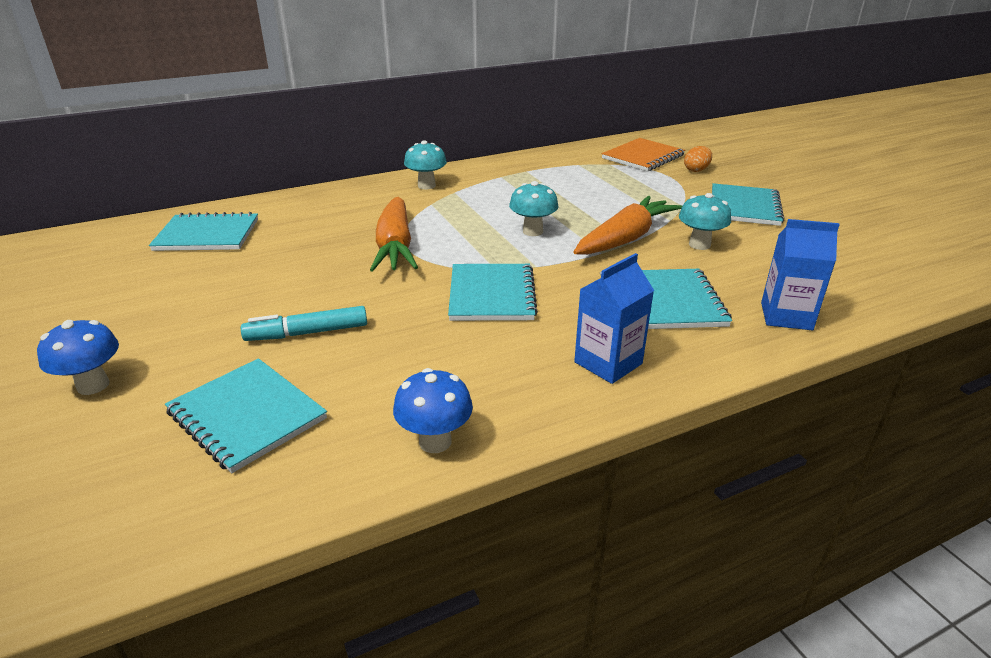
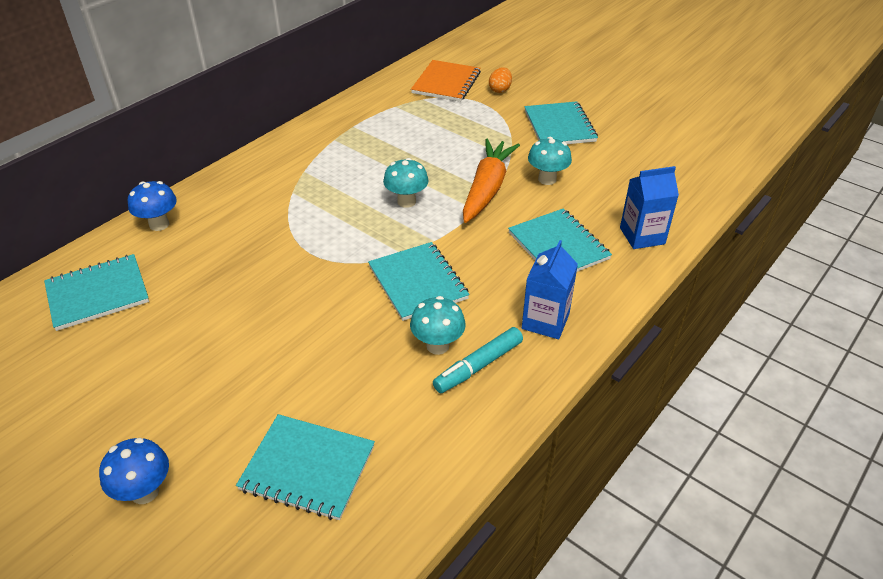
camera: 25 degrees left, 10 degrees up
(307, 333) = (292, 373): turquoise marker -> turquoise marker (478, 366)
(395, 247) = (297, 254): orange carrot -> none
(426, 186) = (271, 170): turquoise mushroom -> turquoise mushroom (437, 345)
(435, 441) = (468, 434): blue mushroom -> blue mushroom (159, 224)

